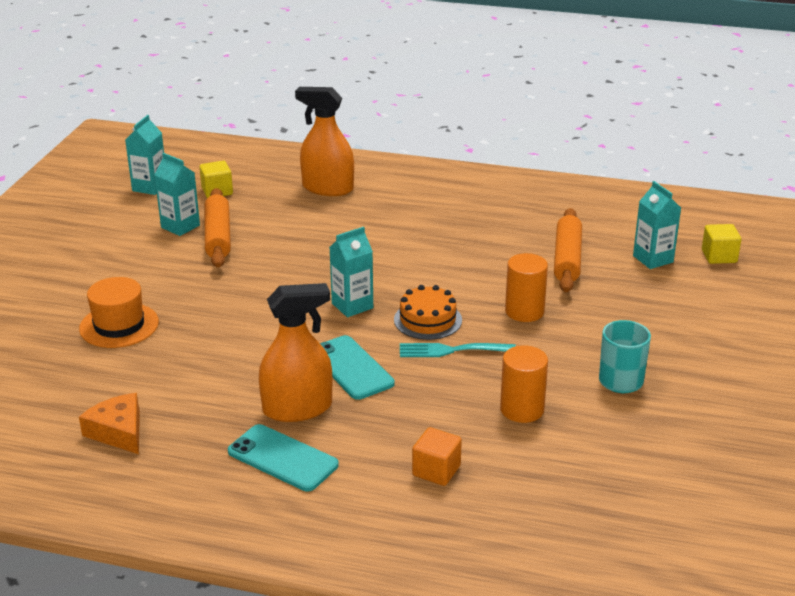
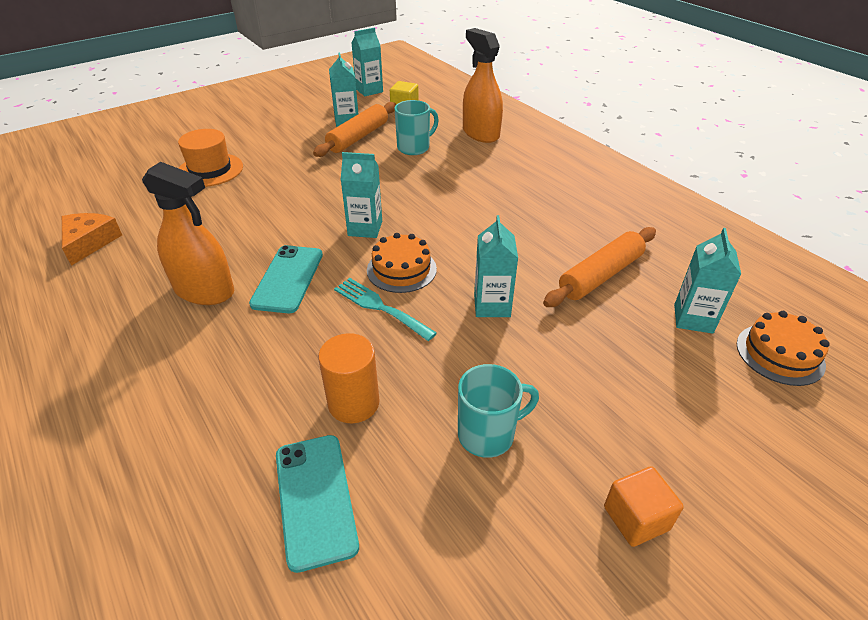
camera: 40 degrees right, 10 degrees up
(282, 458) = (131, 326): turquoise phone -> turquoise phone (315, 499)
(287, 224) = (414, 148): none -> turquoise mug
(436, 471) = (201, 416): orange cube -> orange cube (636, 518)
(524, 311) = (492, 305): orange cylinder -> turquoise carton
(719, 256) = (780, 354): yellow cube -> orange cake

